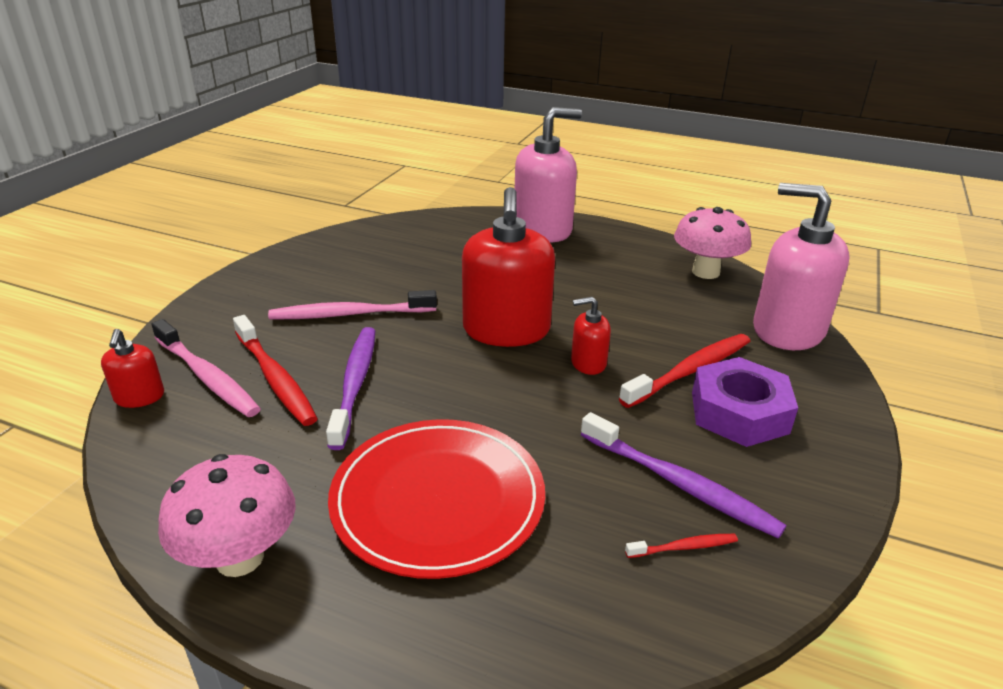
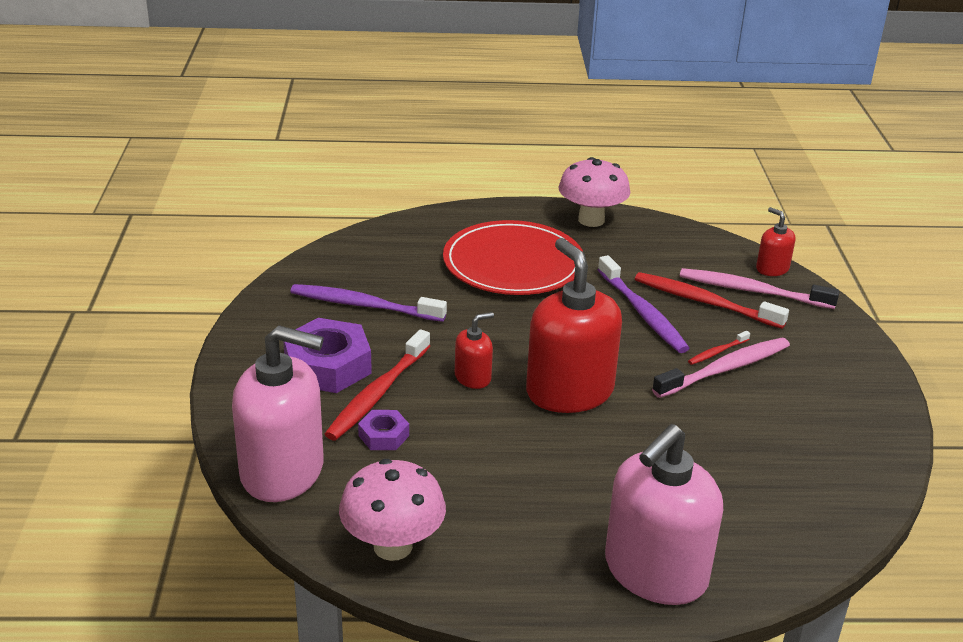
camera: 155 degrees right, 0 degrees up
(683, 547) = (353, 275): red toothbrush -> red toothbrush (717, 352)
(694, 335) = (383, 436): none -> purple nut

